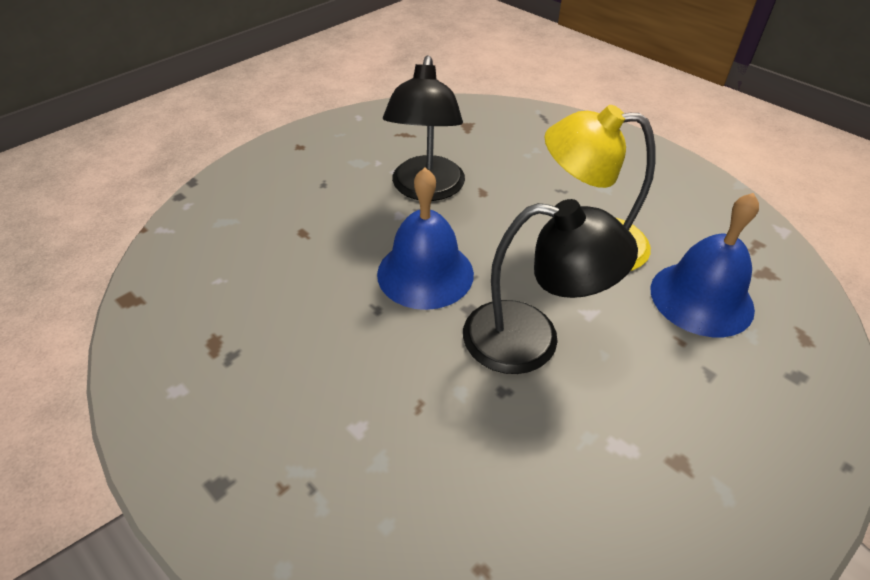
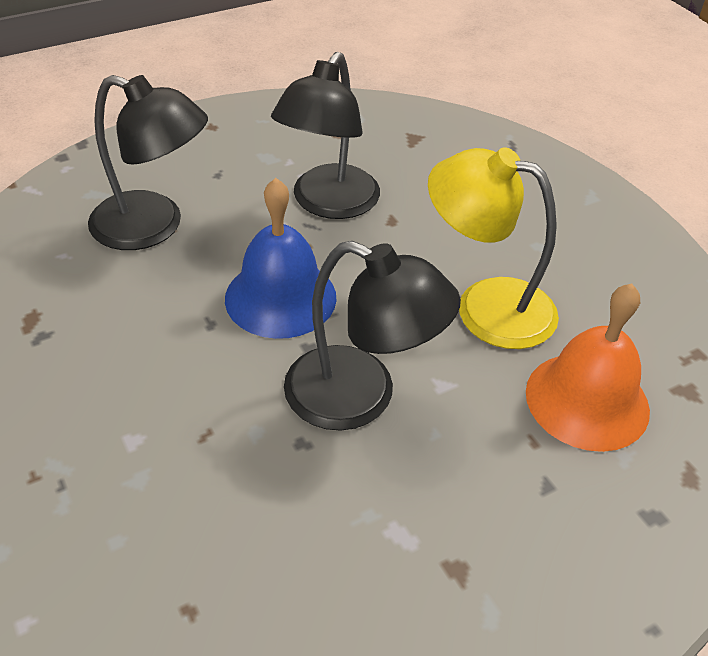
camera: 15 degrees right, 0 degrees up
(289, 238) = (153, 227): none -> black lamp
(701, 298) = (587, 400): blue bell -> orange bell

